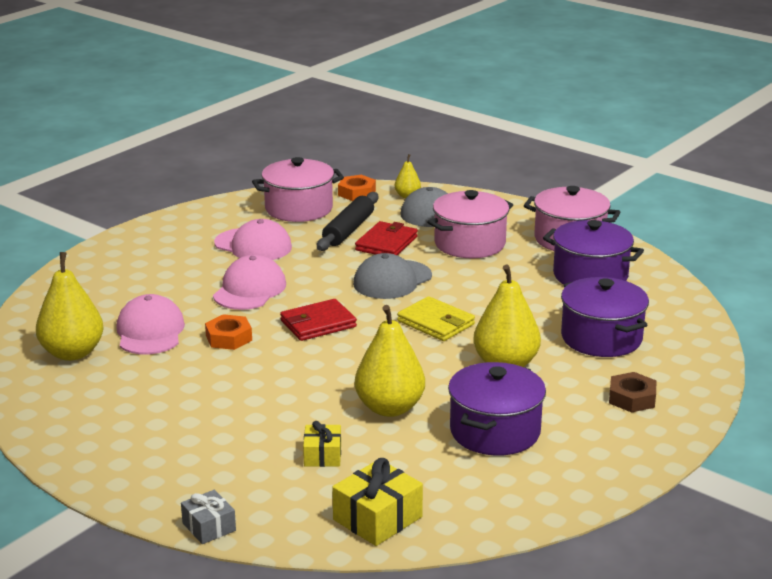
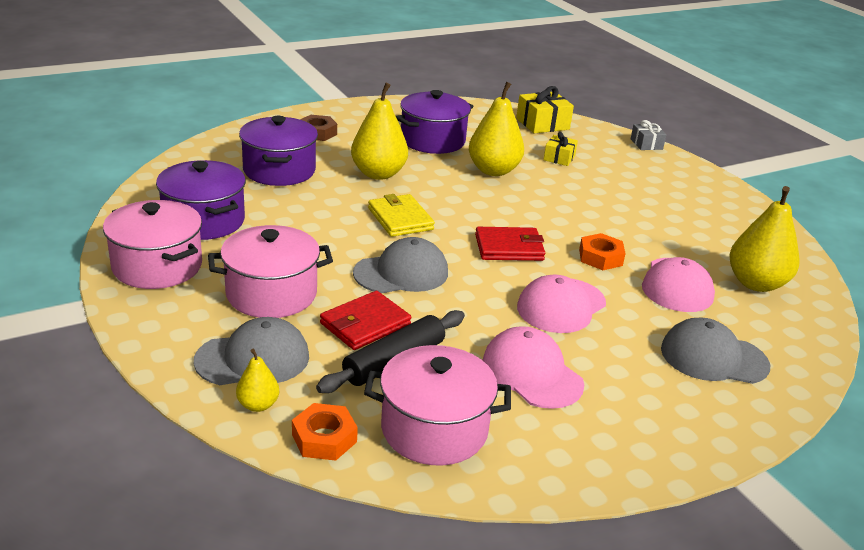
camera: 160 degrees left, 5 degrees up
(119, 284) = (713, 357): none -> grey cap

